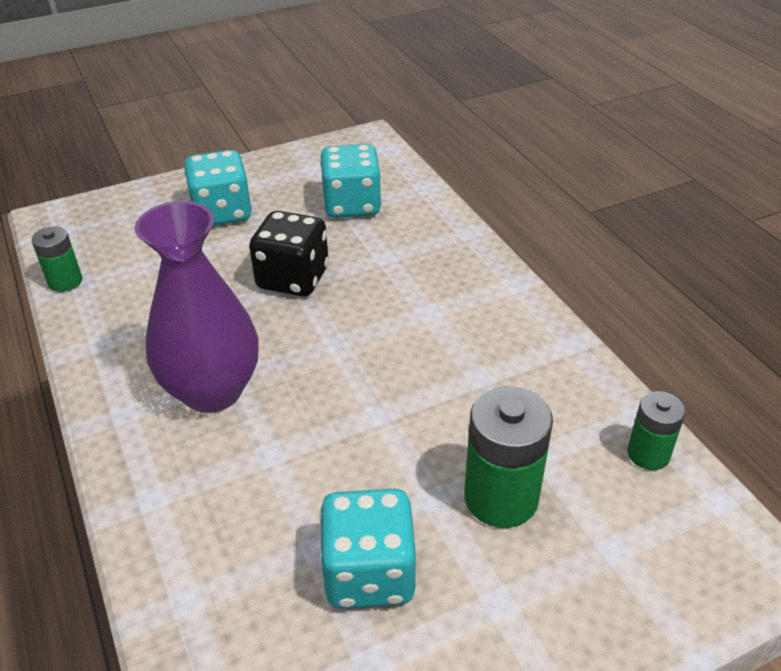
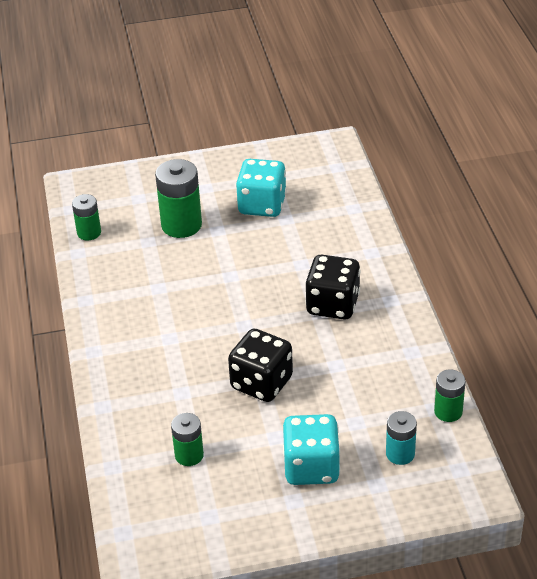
camera: 165 degrees left, 0 degrees up
(127, 236) = (400, 454): none -> turquoise battery
(212, 391) = (333, 305): purple vase -> black dice
(352, 205) = (189, 455): turquoise dice -> green battery

